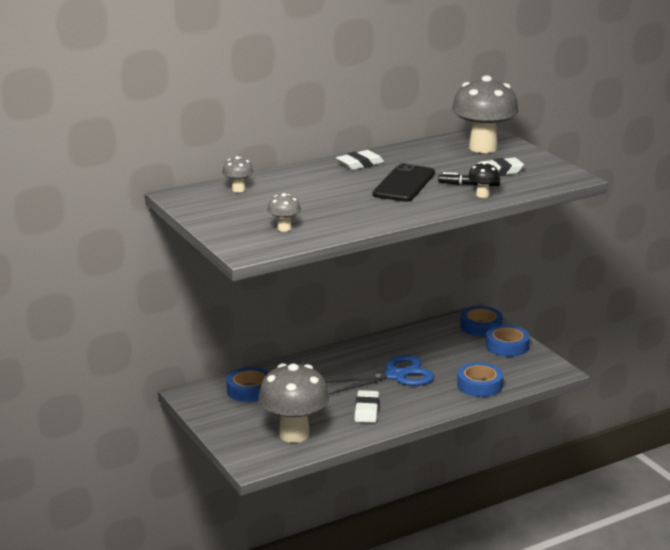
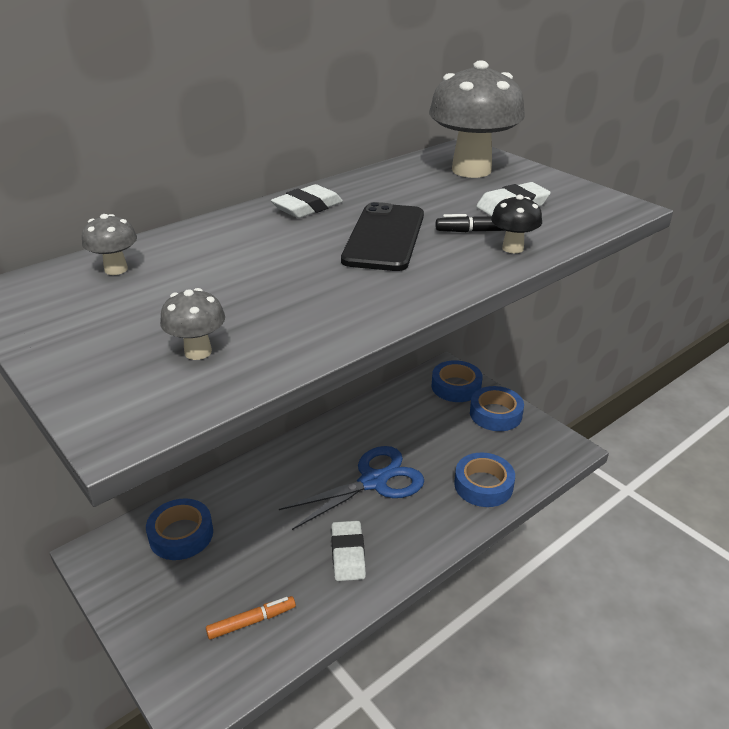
camera: 10 degrees left, 10 degrees up
(294, 434) = (252, 621): grey mushroom -> orange marker

